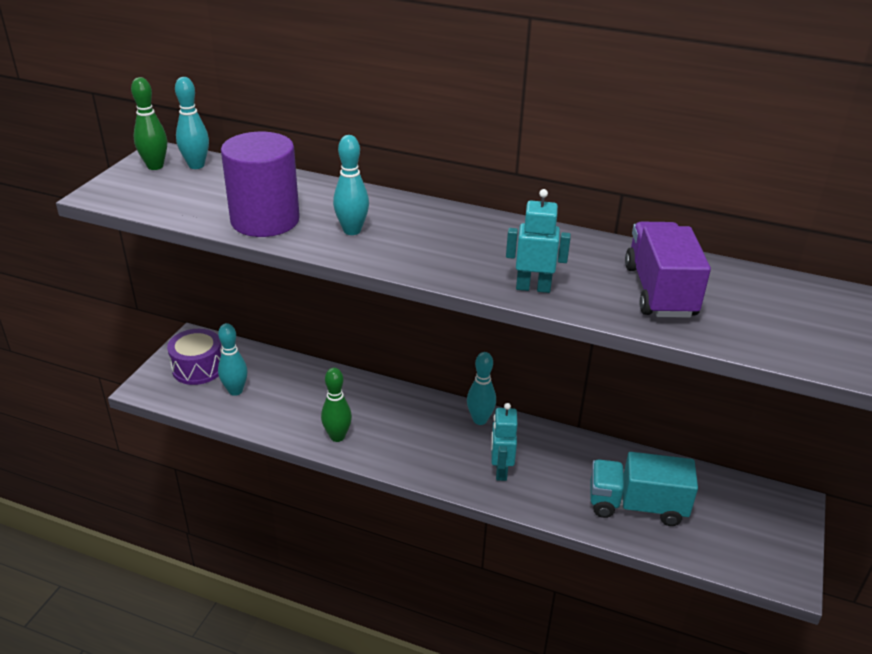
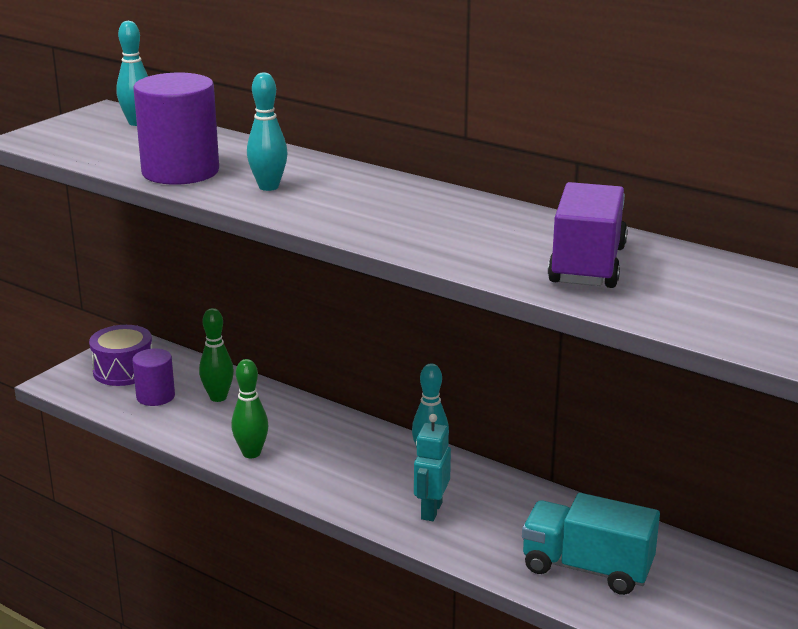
camera: 15 degrees right, 10 degrees down
(155, 166) = (94, 121): green bowling pin -> green bowling pin (218, 397)
(235, 391) = (155, 396): turquoise bowling pin -> purple cylinder
(533, 287) = (438, 249): turquoise robot -> none

